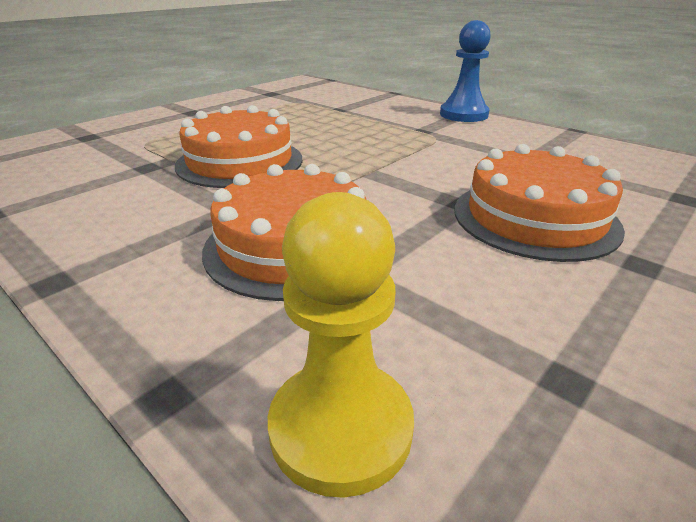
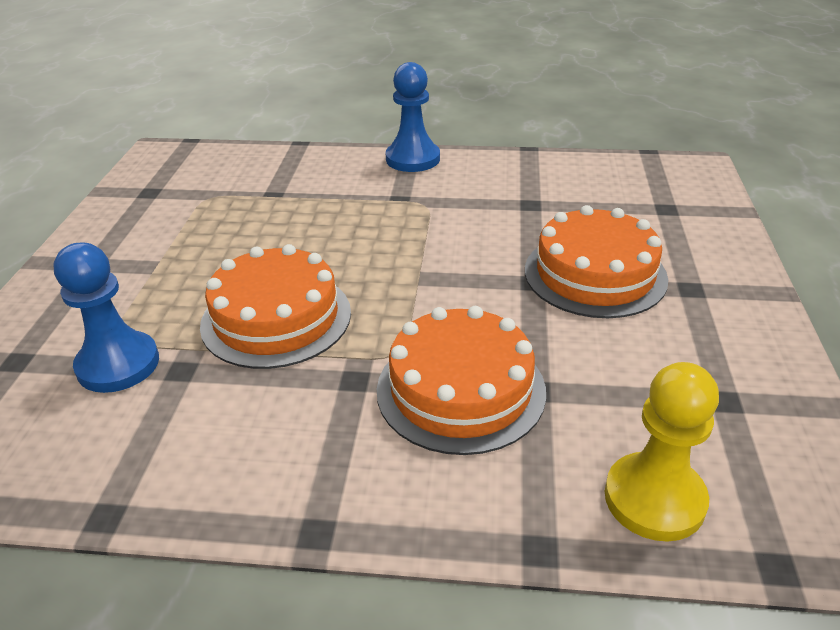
camera: 35 degrees left, 5 degrees up
(124, 153) = (118, 364): none -> blue pawn

